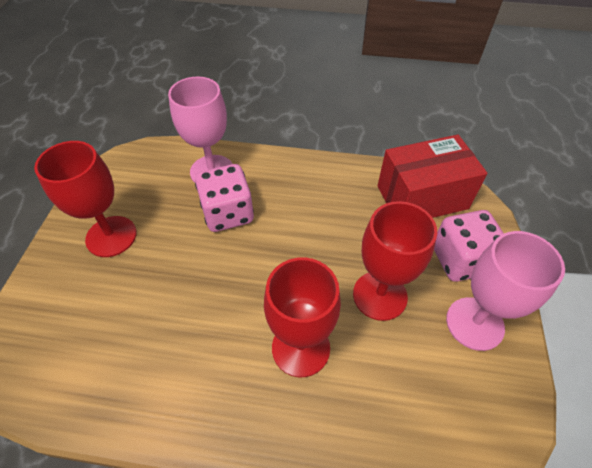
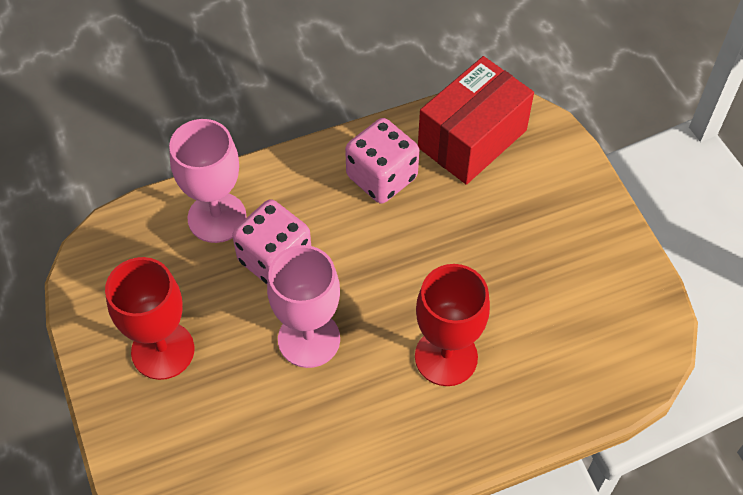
camera: 30 degrees left, 5 degrees up
(380, 295) = (489, 269): red goblet -> none
(460, 260) = (546, 193): pink dice -> pink dice (381, 177)
(474, 323) = (588, 252): pink goblet -> pink goblet (309, 339)

